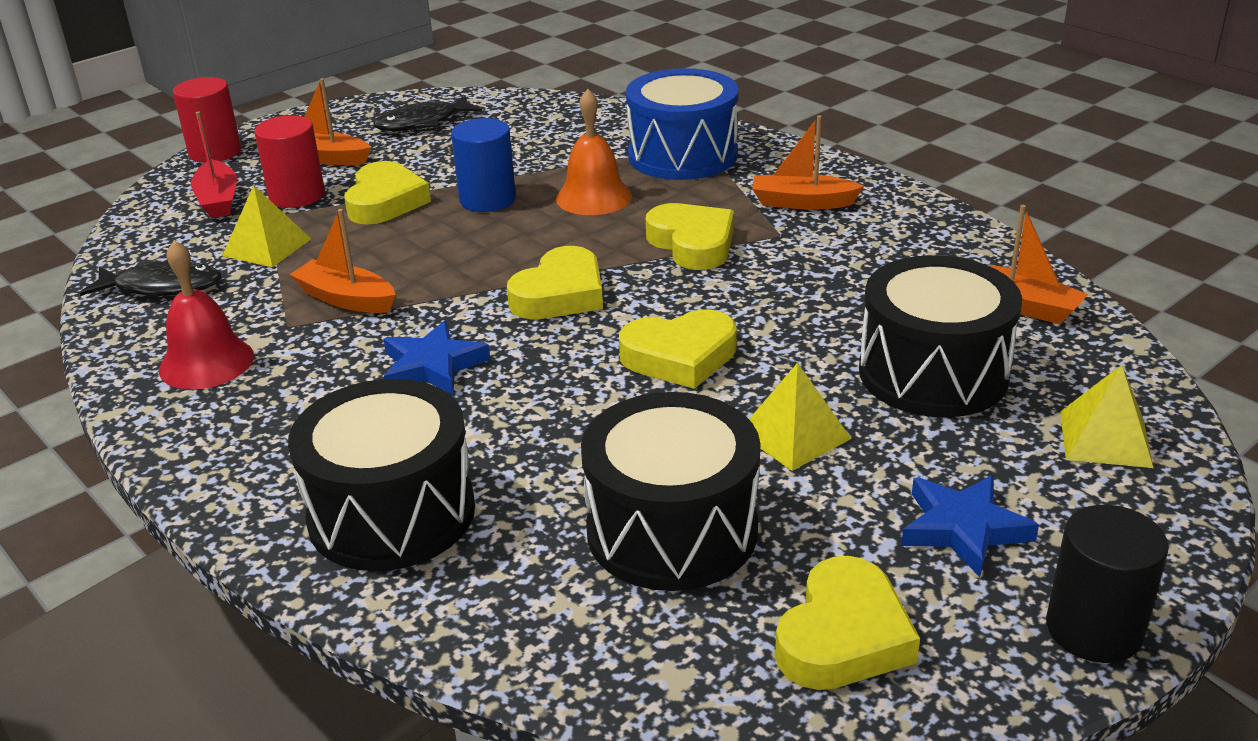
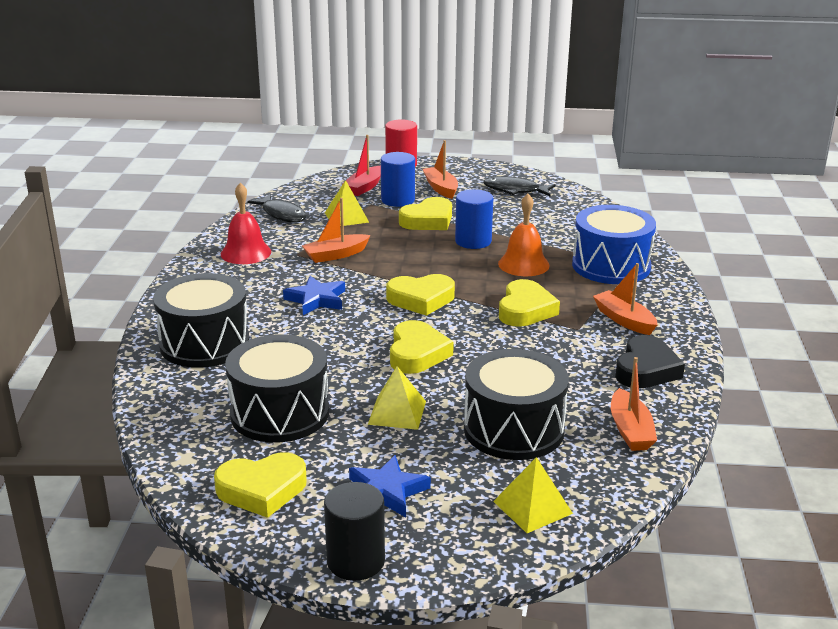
camera: 45 degrees right, 5 degrees down
(297, 195) = (398, 200): red cylinder -> blue cylinder
(346, 299) = (336, 255): orange boat -> orange boat turned 105 degrees counterclockwise
(680, 357) = (417, 353): yellow heart -> yellow heart turned 120 degrees counterclockwise
(915, 239) = (646, 369): none -> black heart

